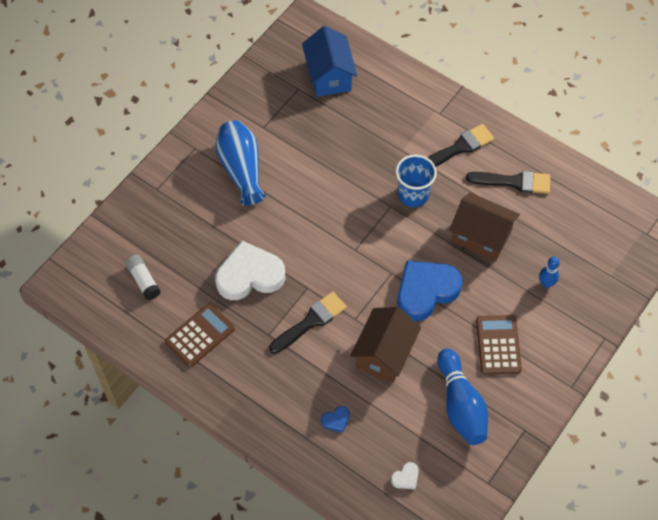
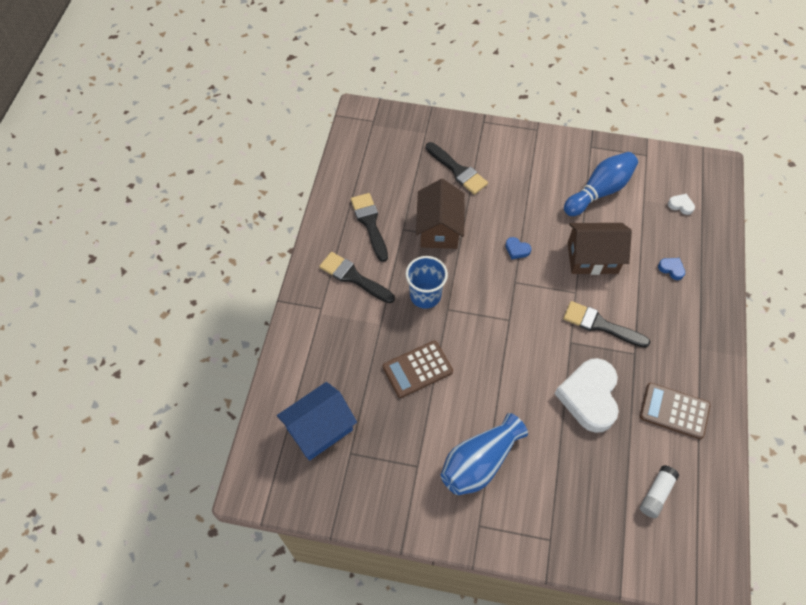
camera: 115 degrees left, 0 degrees up
(249, 275) = (589, 397): white heart -> white heart turned 45 degrees clockwise
(426, 291) = (517, 250): blue heart -> blue heart, size x0.40
(498, 345) = (533, 184): brown calculator -> brown calculator (417, 369)
(546, 283) = (458, 171): blue bowling pin -> black brush

